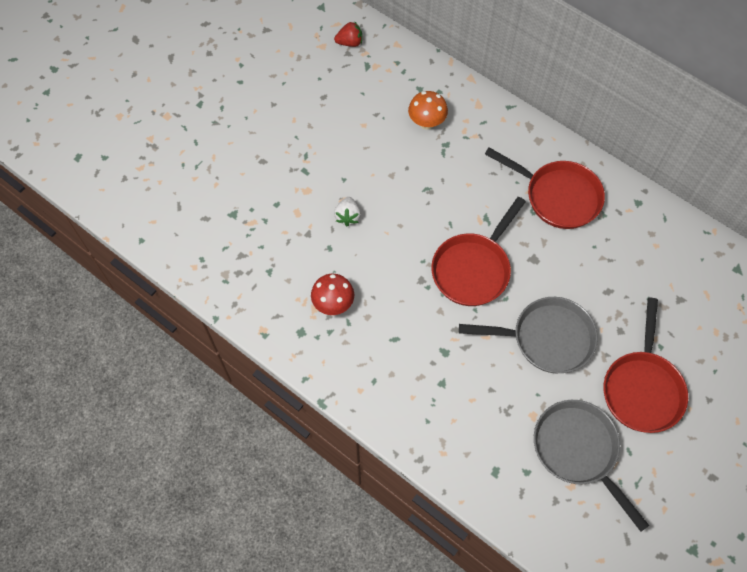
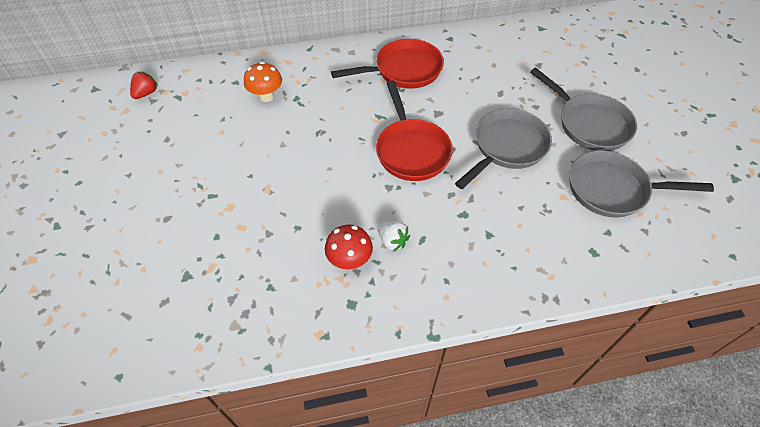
camera: 50 degrees left, 10 degrees down
(348, 216) = (284, 195): white strawberry -> white strawberry (392, 241)
(642, 388) = (589, 124): red pan -> grey pan

